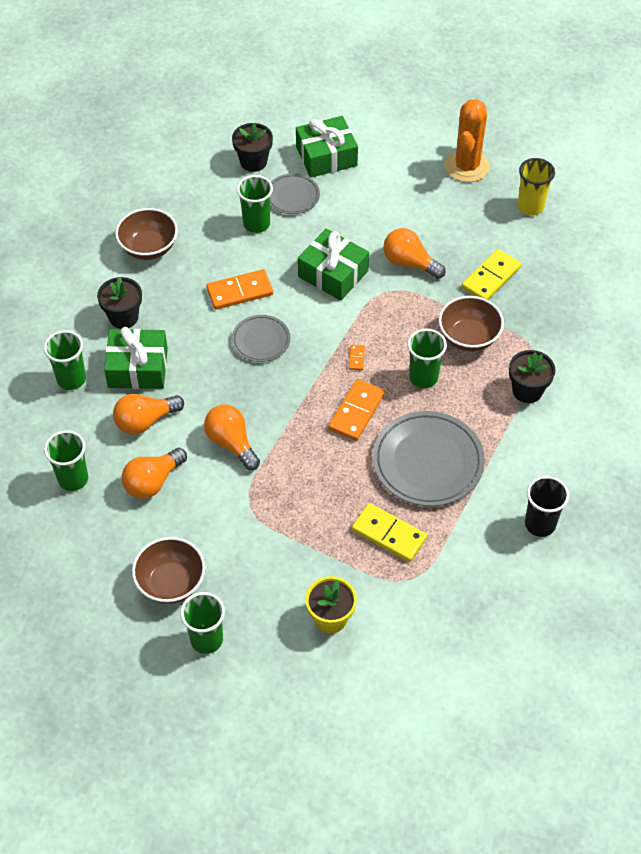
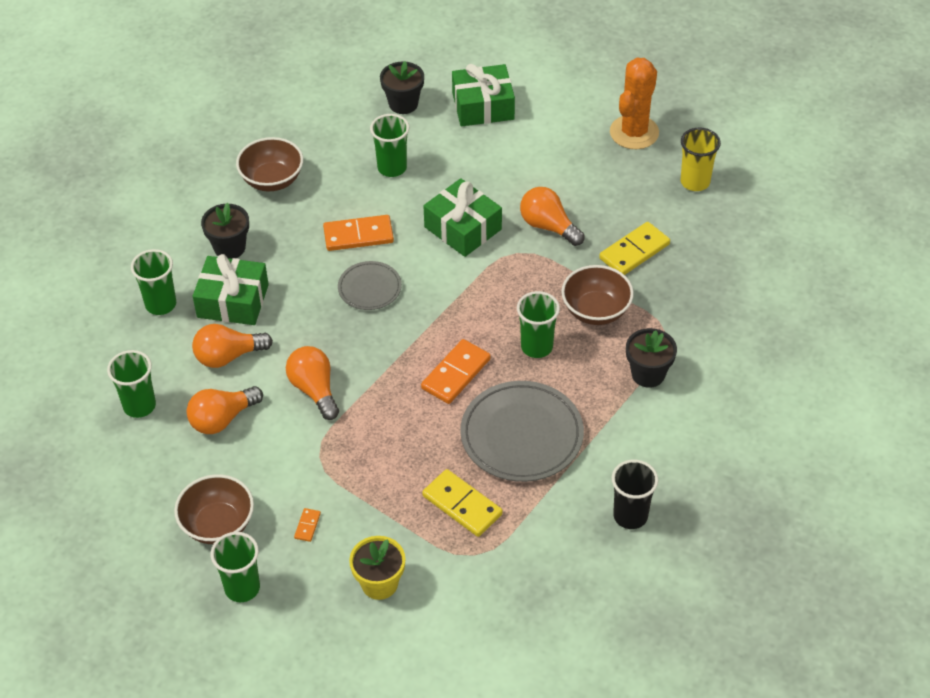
camera: 10 degrees right, 5 degrees down
(292, 196) = (437, 143): grey plate -> none
(356, 358) = (468, 318): orange domino -> orange domino (307, 526)

